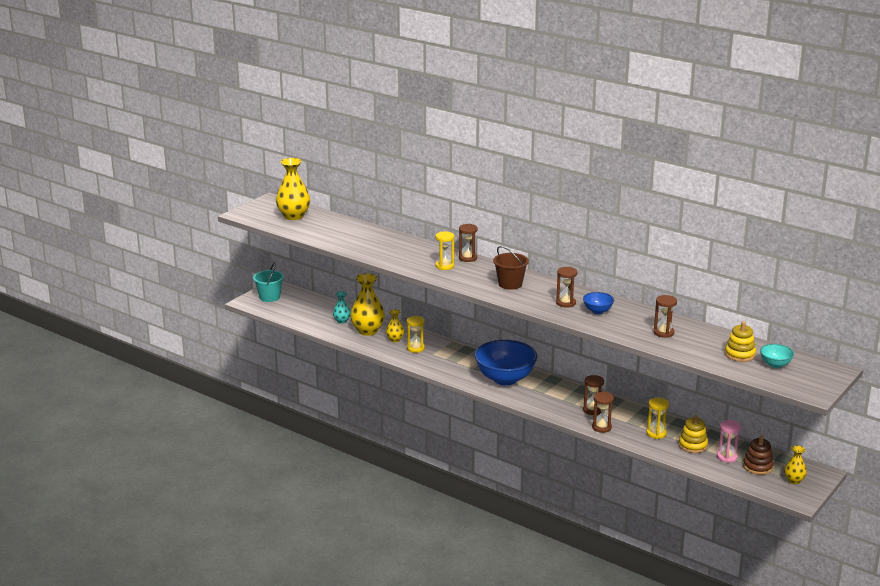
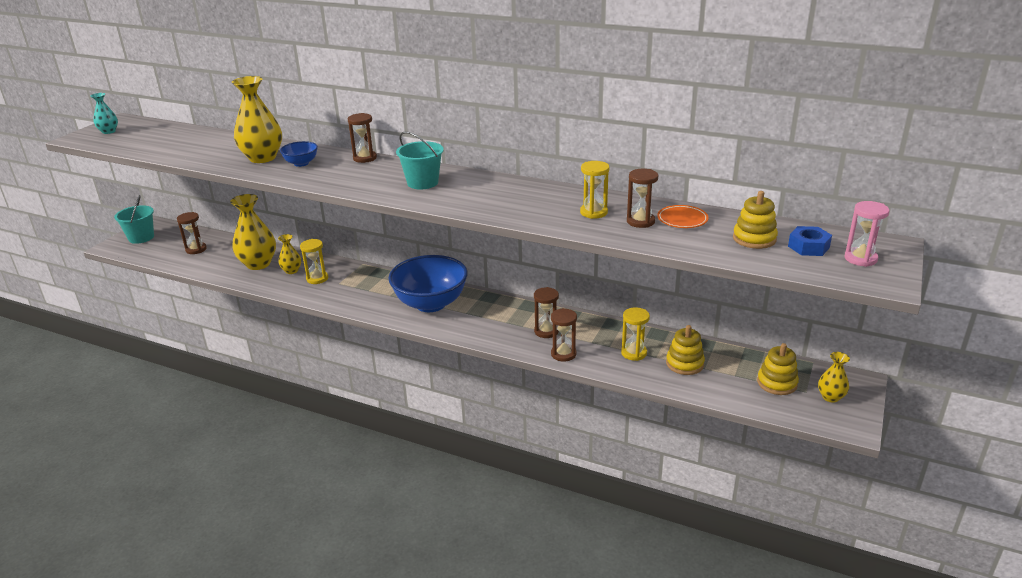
camera: 10 degrees left, 5 degrees up
(293, 216) = (145, 134): yellow vase -> yellow vase (262, 158)
(342, 321) = (227, 256): turquoise vase -> turquoise vase (109, 131)
(444, 266) = (335, 170): yellow hourglass -> yellow hourglass (593, 212)
(510, 284) = (422, 183): brown bucket -> turquoise bucket
(565, 303) = (500, 198): brown hourglass -> brown hourglass (196, 249)
(597, 311) = (544, 203): blue bowl -> blue bowl (301, 163)
(694, 335) = (682, 219): none -> orange plate
(726, 457) = (733, 374): pink hourglass -> pink hourglass (860, 259)
(757, 466) = (777, 383): brown stacking toy -> yellow stacking toy
(775, 364) = (808, 247): turquoise bowl -> blue nut

